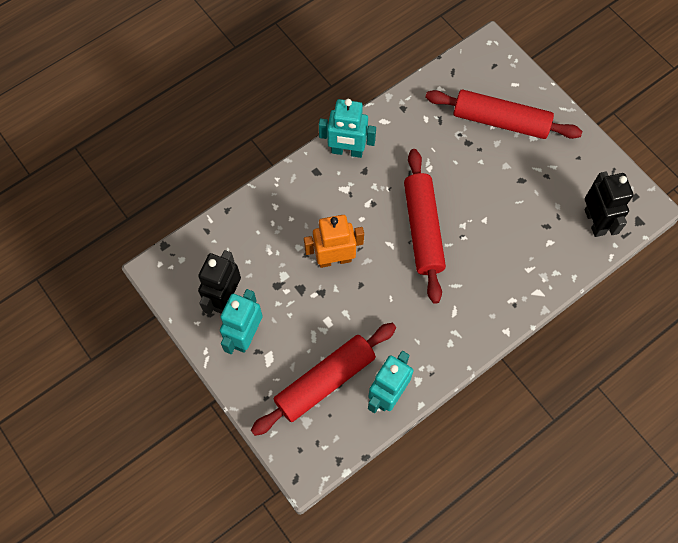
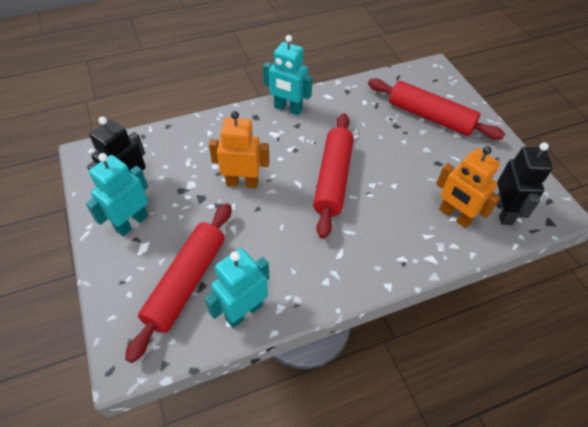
camera: 15 degrees right, 15 degrees down
(325, 381) = (186, 282): red rolling pin -> red rolling pin turned 45 degrees counterclockwise
(550, 239) = (454, 216): none -> orange robot

